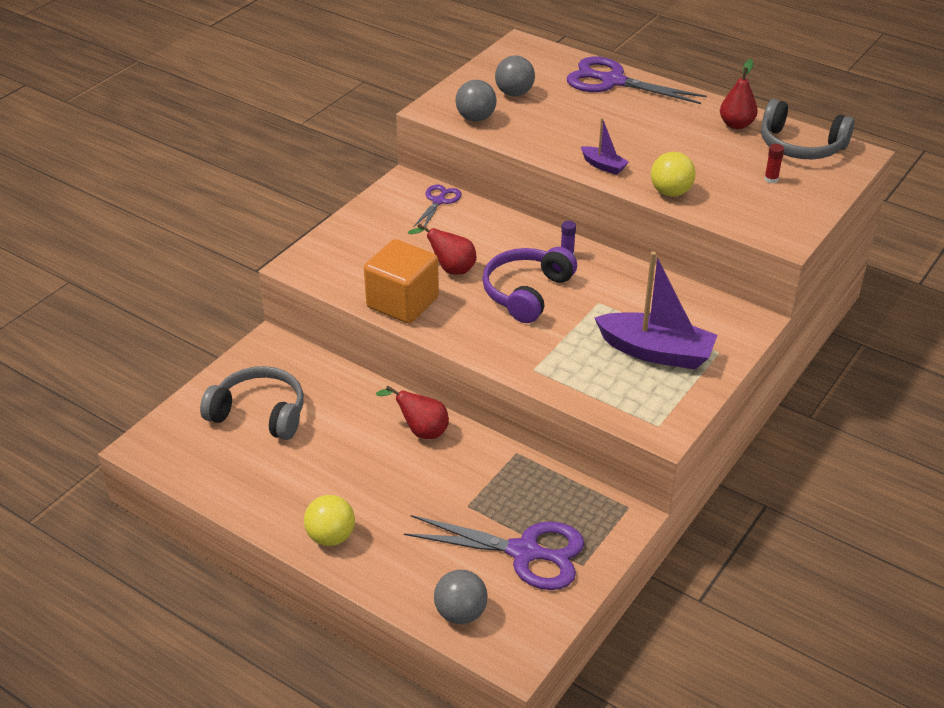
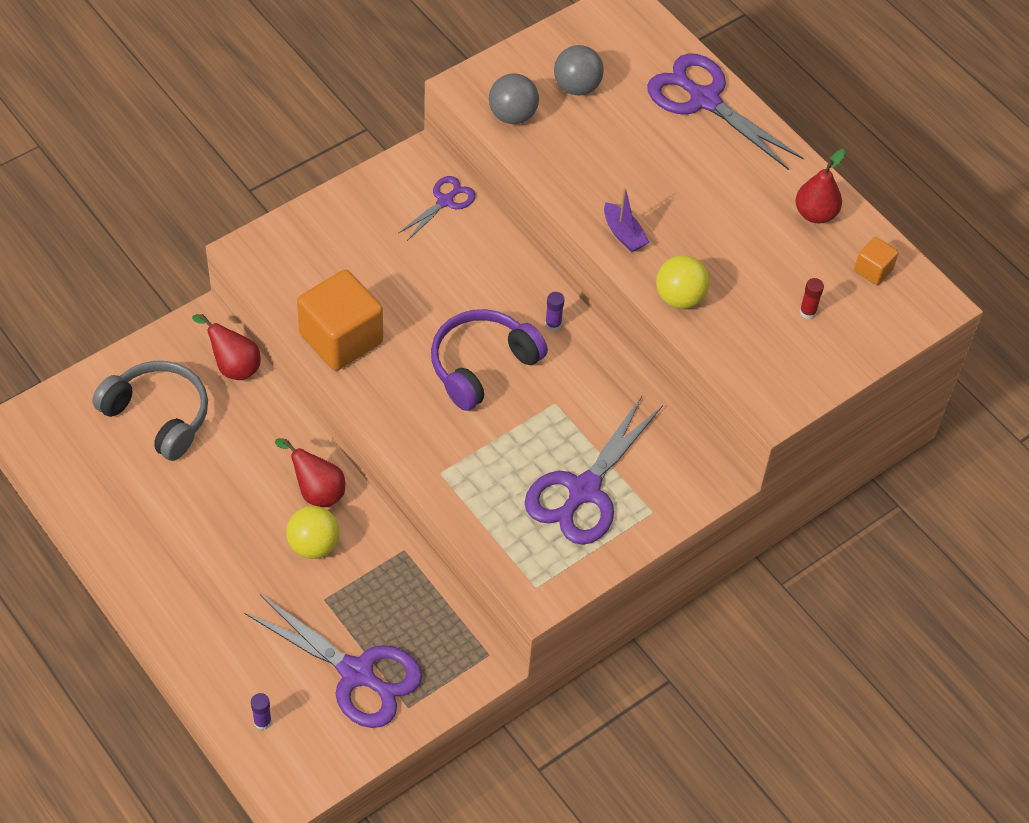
camera: 15 degrees right, 15 degrees up
(331, 537) = (172, 592): yellow ball -> yellow ball (313, 545)
(450, 269) = (413, 306): red pear -> red pear (233, 366)
(460, 613) = (262, 722): grey ball -> purple glue stick
(656, 352) = (583, 491): purple boat -> purple scissors
(800, 146) = (873, 270): grey headphones -> orange cube

